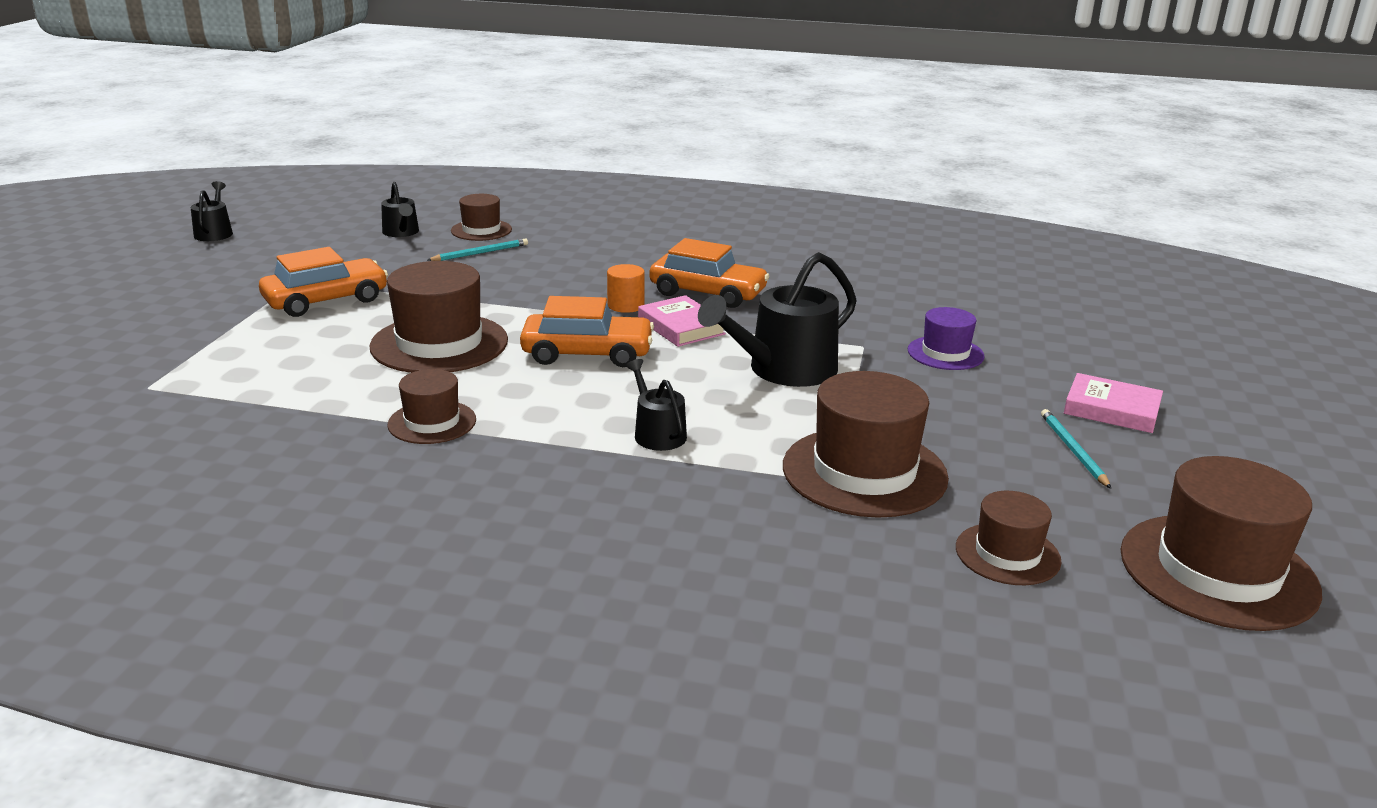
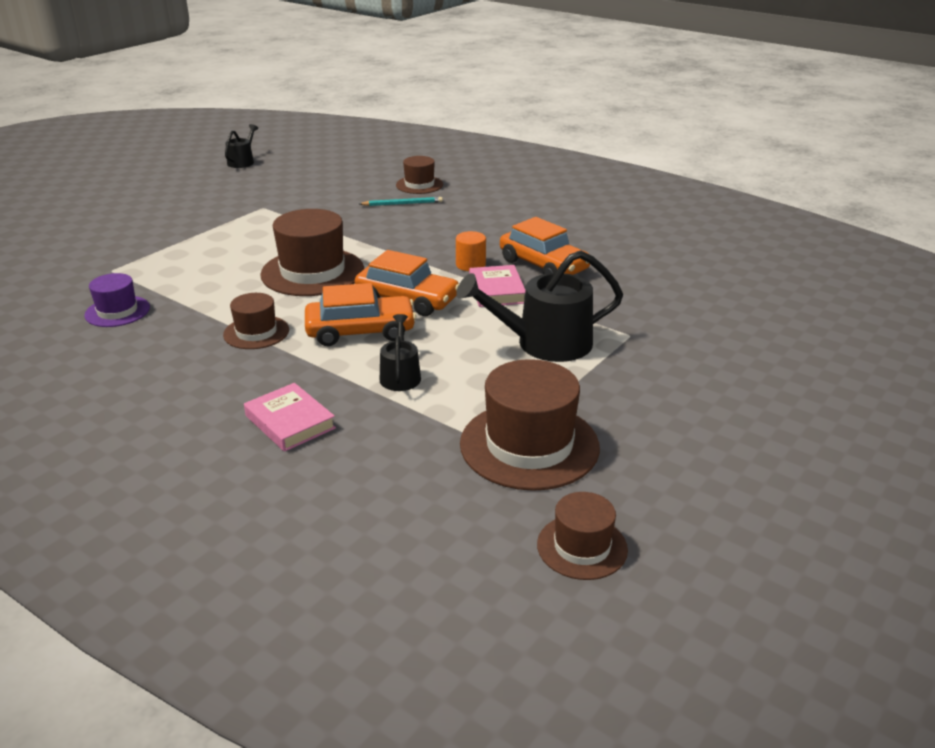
camera: 25 degrees right, 5 degrees up
(326, 300) = (268, 225): orange car -> orange car (360, 331)
(401, 232) = (362, 179): black watering can -> none
(945, 353) = (697, 356): purple hat -> purple hat (117, 311)
(1073, 450) = (730, 470): turquoise pencil -> none
(1111, 409) = (805, 441): pink book -> pink book (290, 422)
(1217, 571) = (760, 617): brown hat -> none

